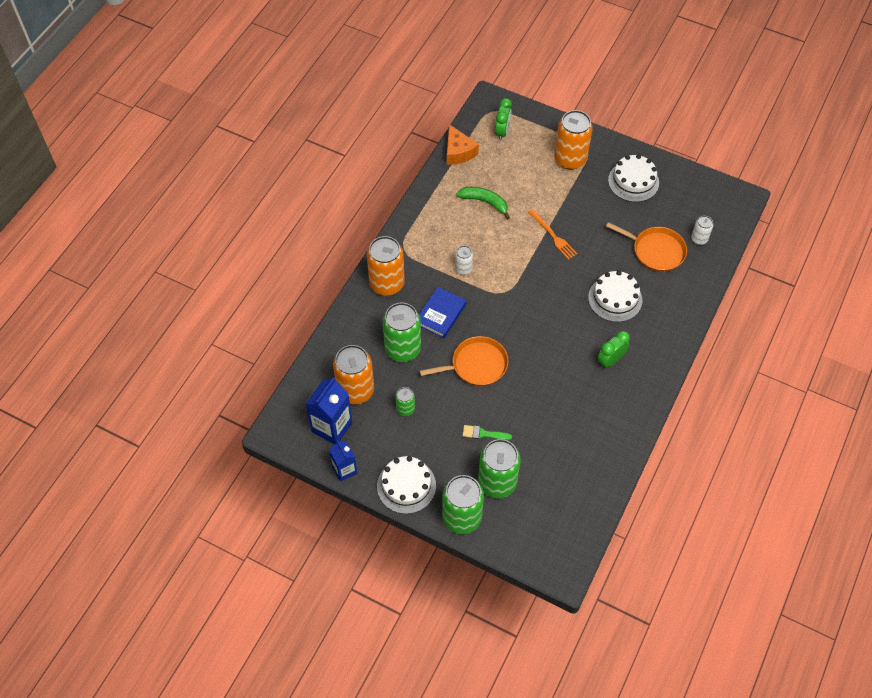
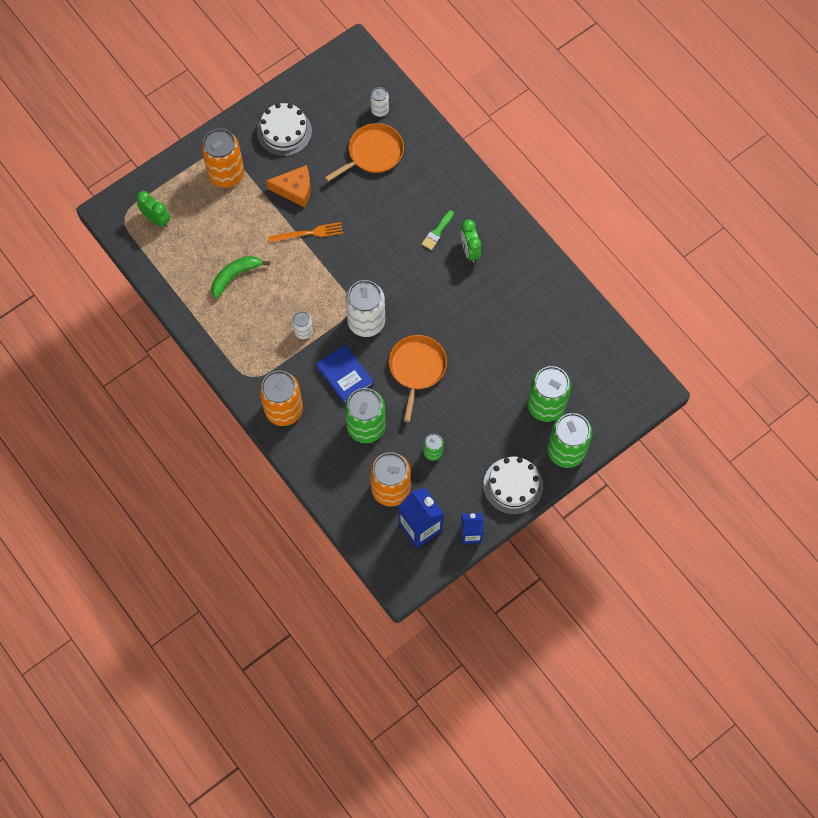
camera: 65 degrees left, 10 degrees up
(458, 152) = (159, 272): orange cheese -> orange cheese (295, 190)
(483, 434) = (492, 395): green brush -> green brush (437, 232)
(498, 309) = (366, 322): none -> white can
(615, 299) = (407, 214): white cake -> none

